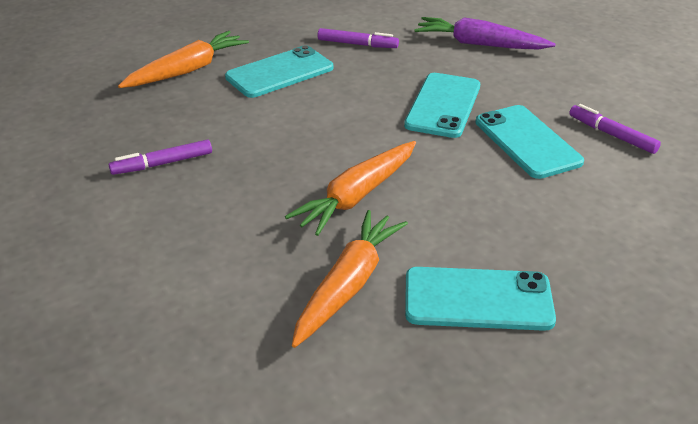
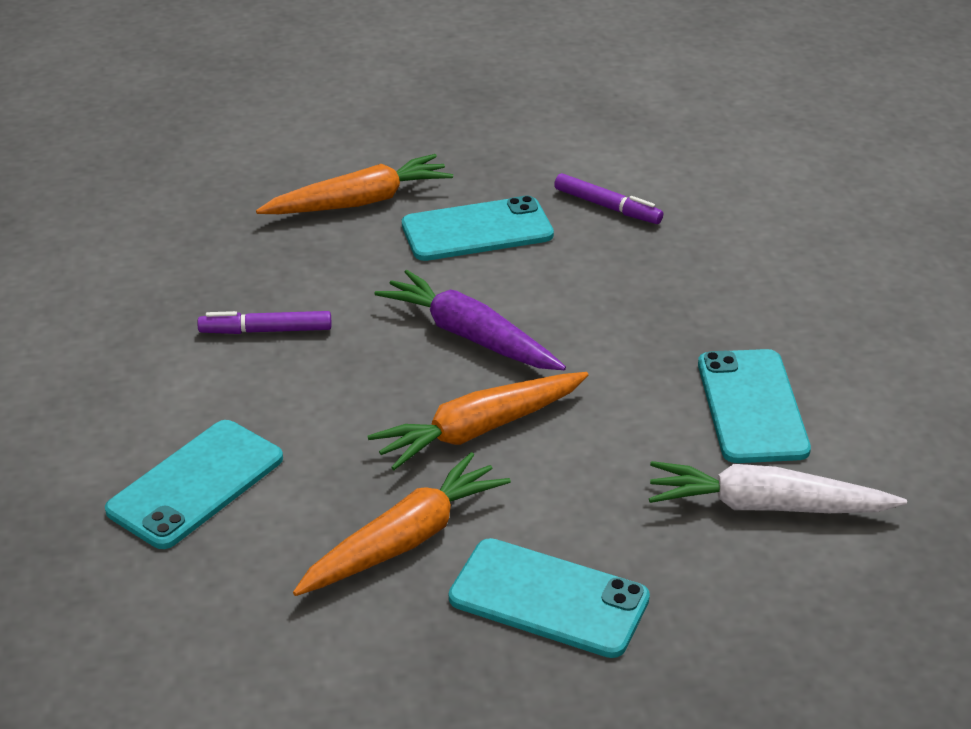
camera: 20 degrees right, 0 degrees up
(443, 105) = (669, 327): turquoise phone -> turquoise phone (196, 484)
(479, 44) = (783, 241): purple carrot -> purple carrot (470, 336)
(579, 201) = (766, 506): none -> white carrot
(612, 135) = (880, 424): purple marker -> none

